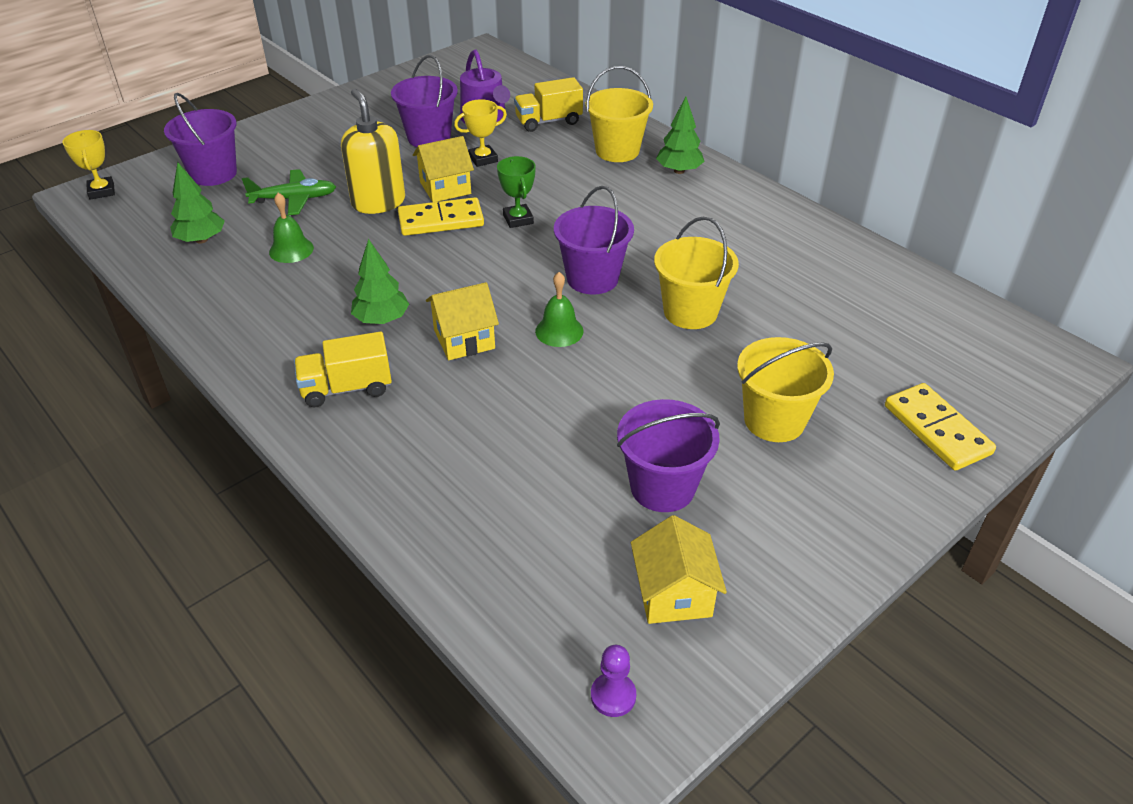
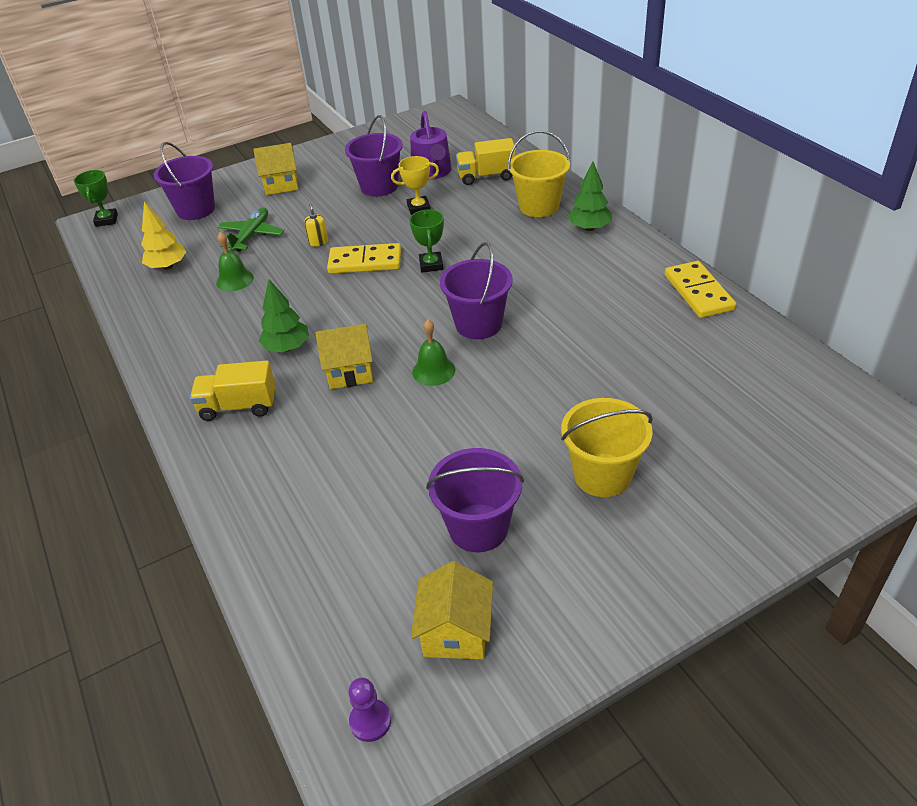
camera: 15 degrees right, 0 degrees up
(101, 191) = (106, 220): yellow trophy -> green trophy
(201, 240) = (168, 266): green tree -> yellow tree
(294, 199) = (251, 235): green plane -> green plane turned 75 degrees counterclockwise
(378, 202) = (318, 242): yellow soap dispenser -> yellow soap dispenser, size x0.42
(445, 188) = (378, 232): yellow house -> yellow house (281, 184)
(690, 312) = (557, 363): yellow bucket -> none
(936, 430) = (759, 502): yellow domino -> yellow domino (698, 292)

